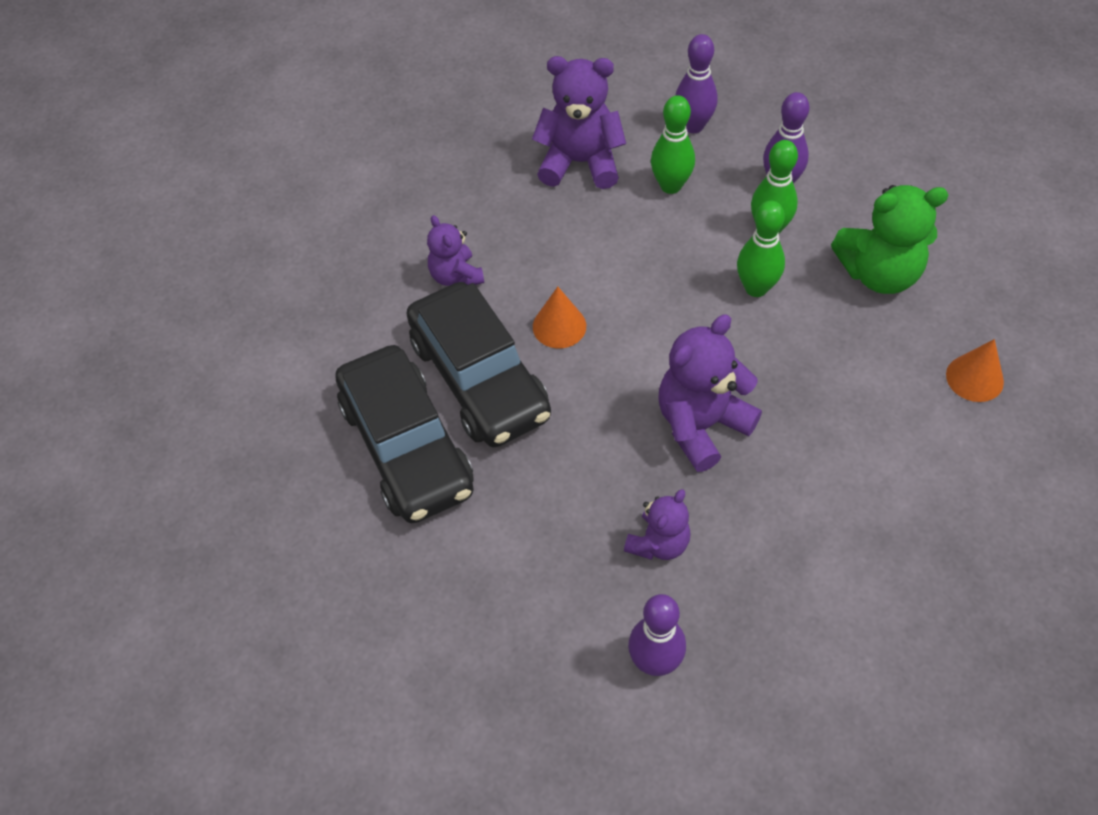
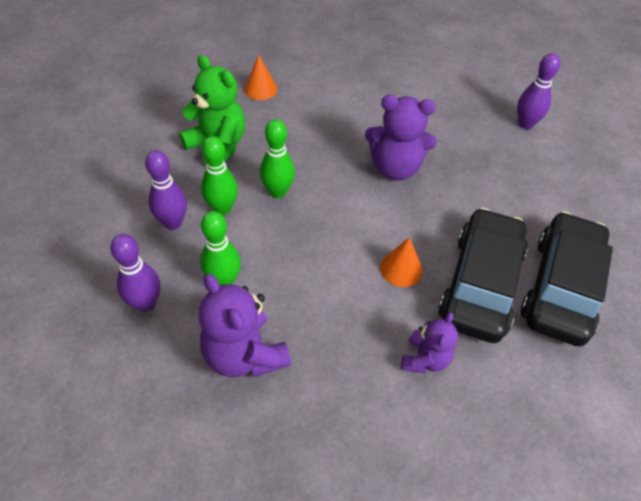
camera: 135 degrees left, 5 degrees down
(658, 543) = (475, 150): purple teddy bear -> none

